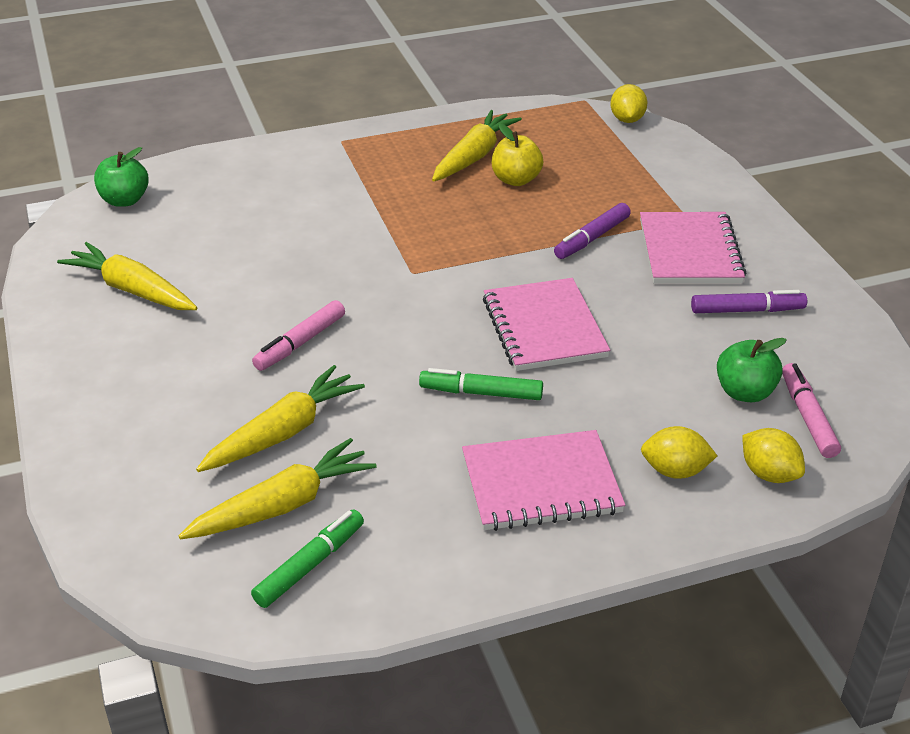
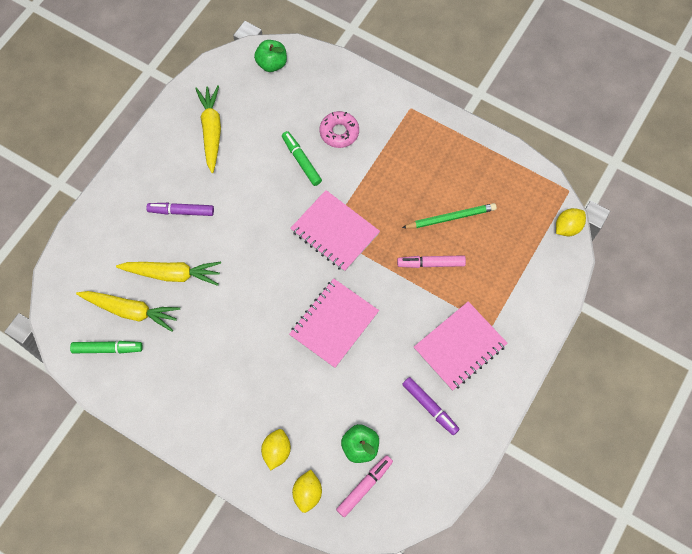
camera: 50 degrees right, 30 degrees up
(294, 199) = (339, 132): none -> pink donut
(300, 343) = (234, 230): pink marker -> pink marker (431, 263)
(474, 156) = (454, 181): yellow carrot -> none
(481, 393) = (263, 332): green marker -> green marker (301, 161)
(516, 180) = (451, 217): yellow apple -> green pencil
(541, 484) = (223, 401): pink notebook -> pink notebook (335, 232)
(592, 238) = (429, 292): purple marker -> purple marker (181, 211)
(675, 471) = (277, 451): yellow lemon -> yellow lemon turned 45 degrees clockwise

